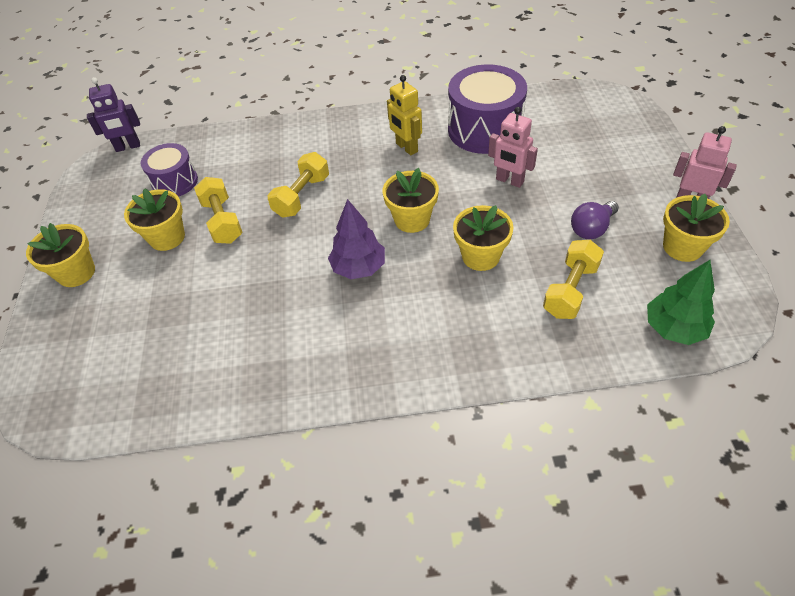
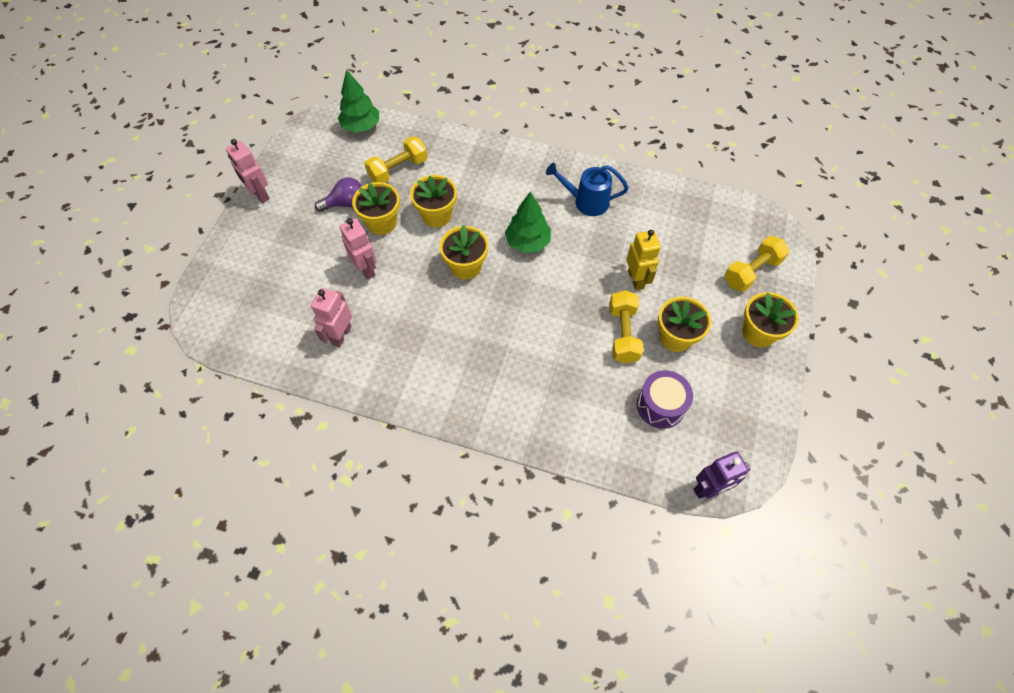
camera: 160 degrees left, 10 degrees up
(128, 147) = (708, 489): purple robot -> purple robot turned 150 degrees clockwise
(302, 196) = (544, 331): yellow dumbbell -> yellow dumbbell (751, 271)
(309, 344) = (585, 202): none -> blue watering can
(358, 268) = (528, 242): purple tree -> green tree
(406, 148) = (424, 346): yellow robot -> yellow robot (636, 279)
(484, 129) = (341, 335): purple drum -> pink robot
(682, 247) = (302, 167): yellow flower pot -> yellow flower pot (381, 222)

